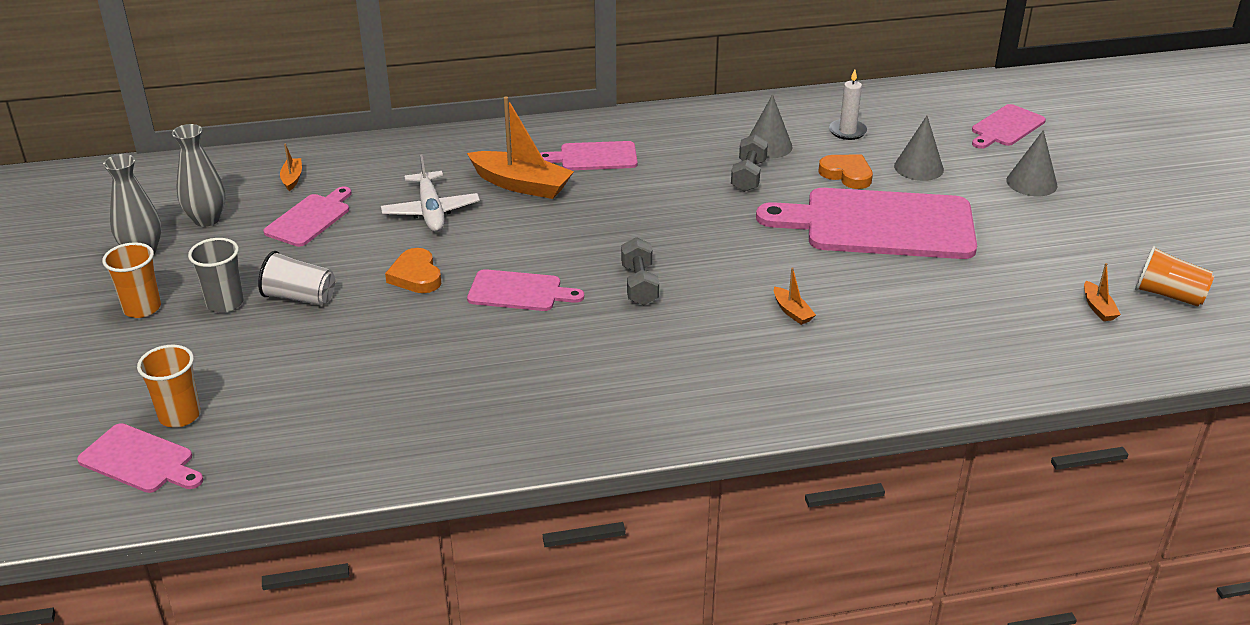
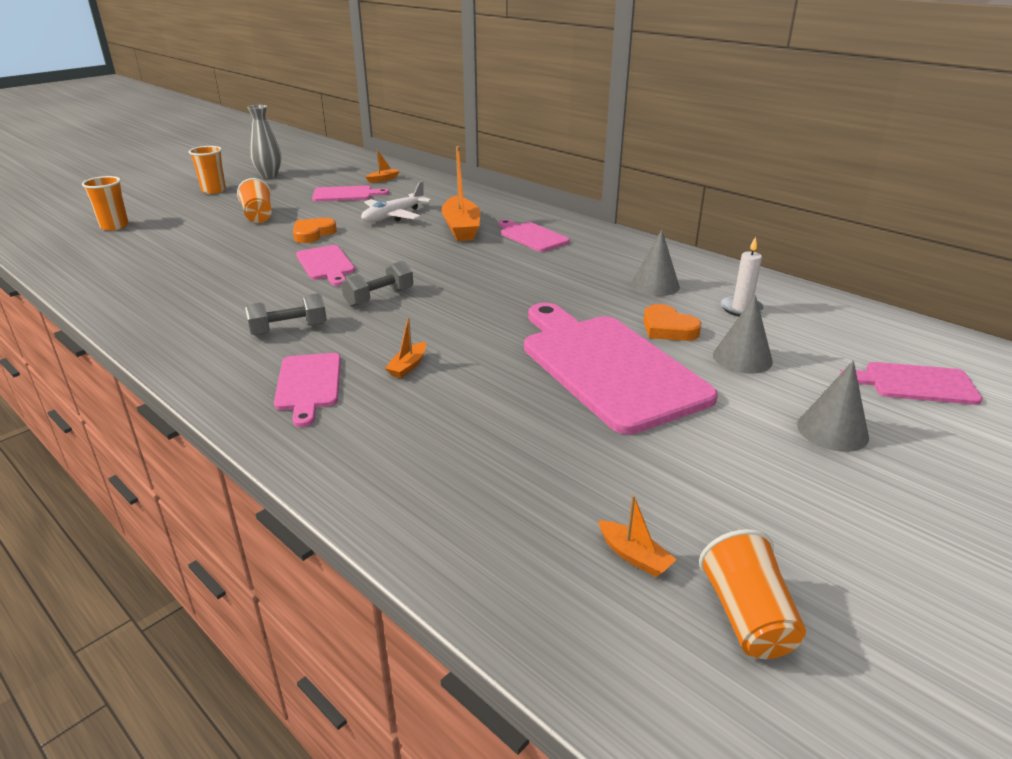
camera: 55 degrees right, 5 degrees down
(140, 460) = (66, 231): pink cutting board -> pink cutting board (308, 385)
(207, 219) = (316, 177): grey vase -> none
(225, 303) = (235, 203): grey cup -> none
(300, 297) = (258, 216): white cup -> orange cup
(748, 176) = (595, 291): grey dumbbell -> grey dumbbell (289, 329)
(847, 174) = (668, 328): orange heart -> orange heart turned 135 degrees clockwise
(1098, 308) = (634, 556): orange boat -> orange boat turned 90 degrees counterclockwise

